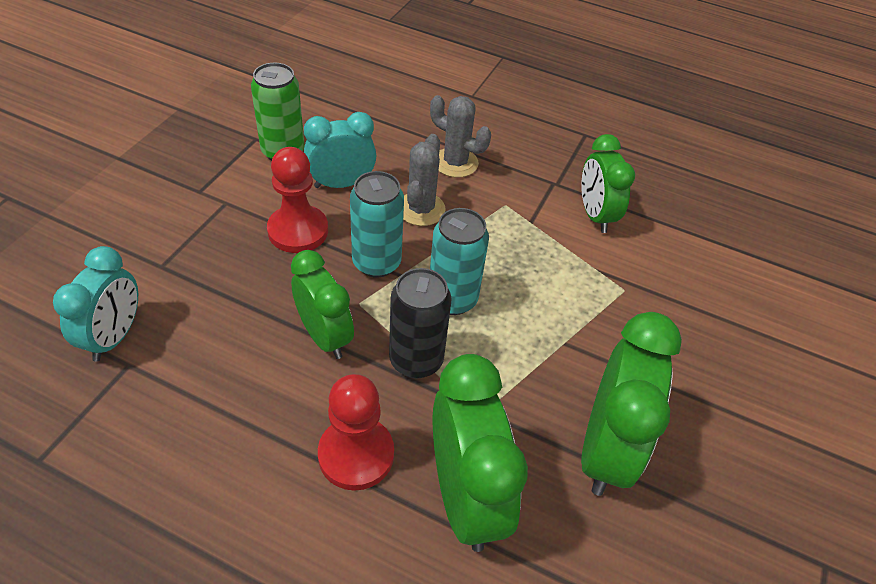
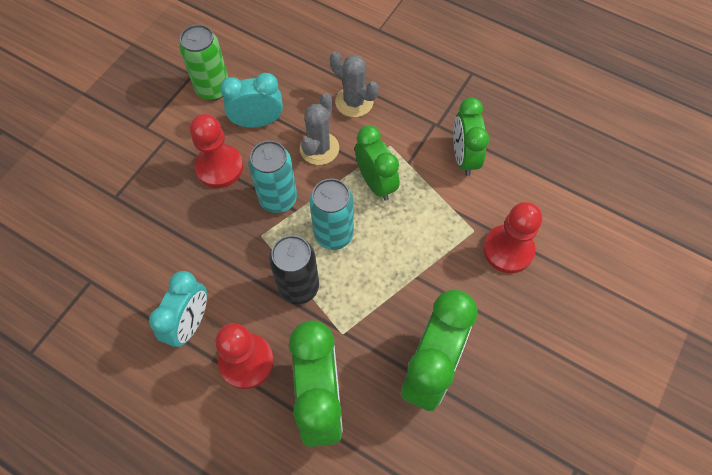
camera: 10 degrees right, 15 degrees up
(114, 337) = (80, 257): turquoise clock -> turquoise clock (190, 323)
(325, 336) = (232, 263): green clock -> green clock (376, 183)
(670, 309) = (508, 250): none -> red pawn

